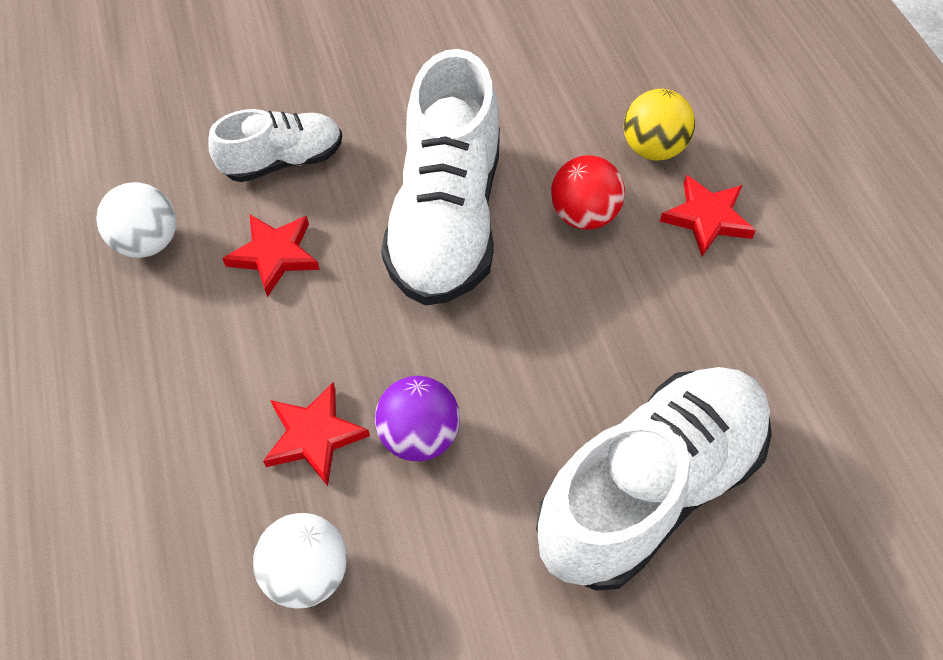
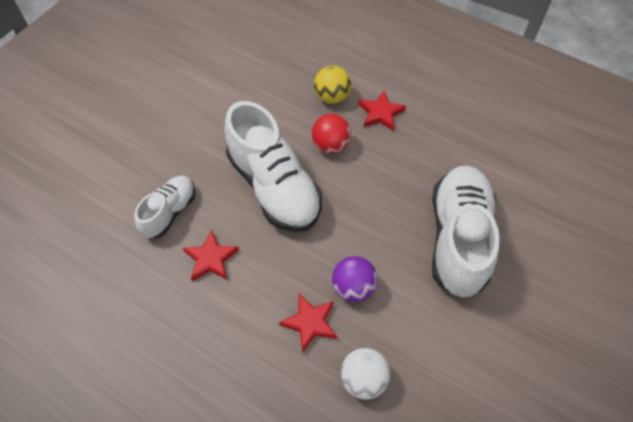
camera: 40 degrees left, 0 degrees up
(148, 242) = (140, 298): white ball -> none

